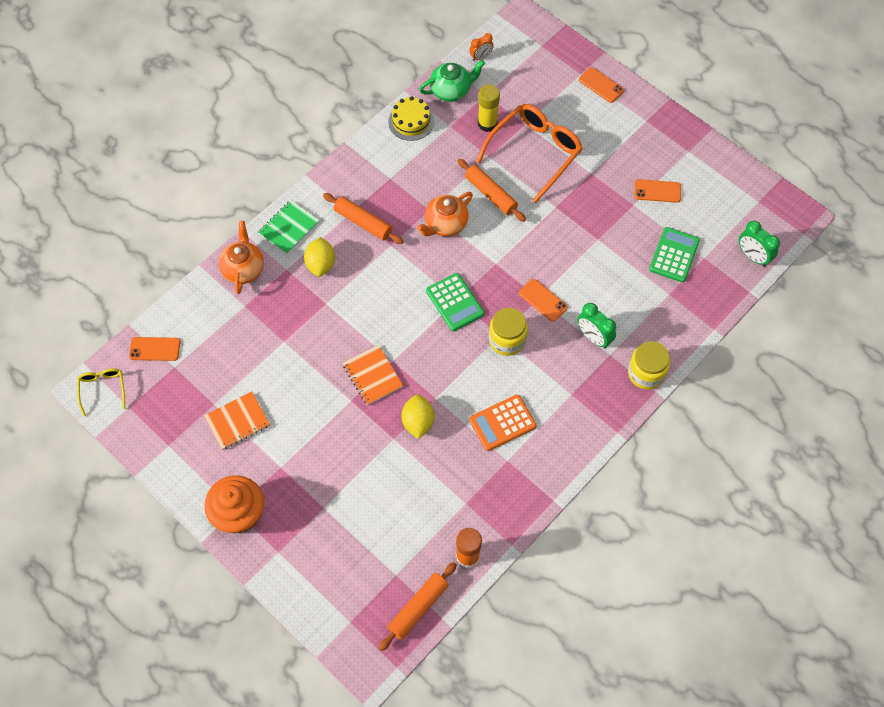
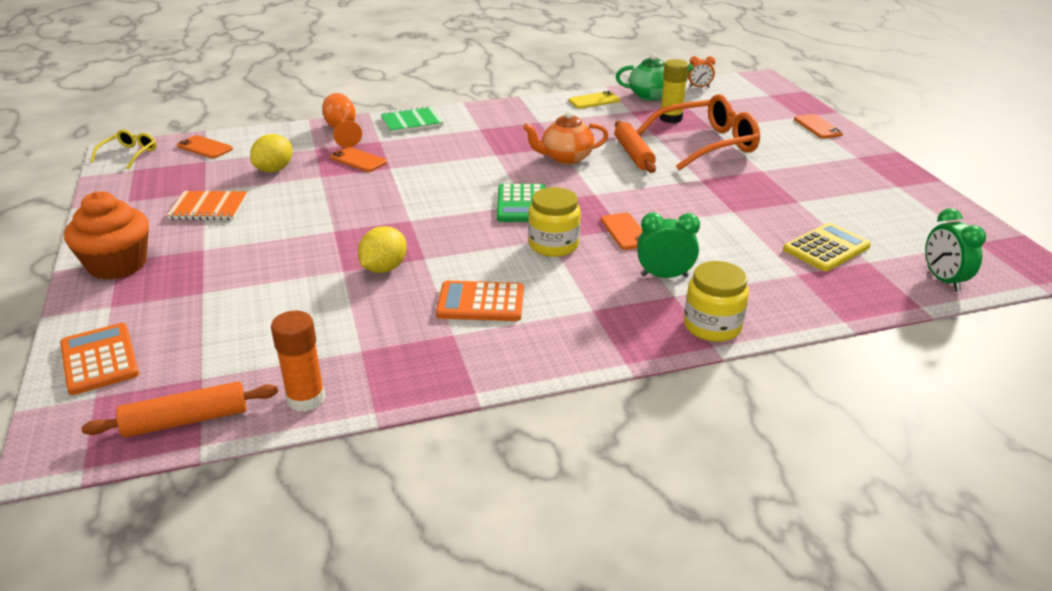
camera: 30 degrees right, 30 degrees down
(243, 269) = (342, 130): orange teapot -> orange goblet
(321, 264) = (414, 147): yellow lemon -> yellow lemon (274, 170)
(321, 595) = (99, 359): none -> orange calculator
(363, 222) = (484, 136): orange rolling pin -> none
(372, 376) = (377, 222): orange notebook -> none
(411, 121) = (594, 101): yellow cake -> yellow phone
(593, 337) = (664, 276): green clock -> green clock turned 105 degrees clockwise
(657, 191) = (837, 201): orange phone -> orange phone (358, 160)
(674, 255) = (826, 248): green calculator -> yellow calculator

